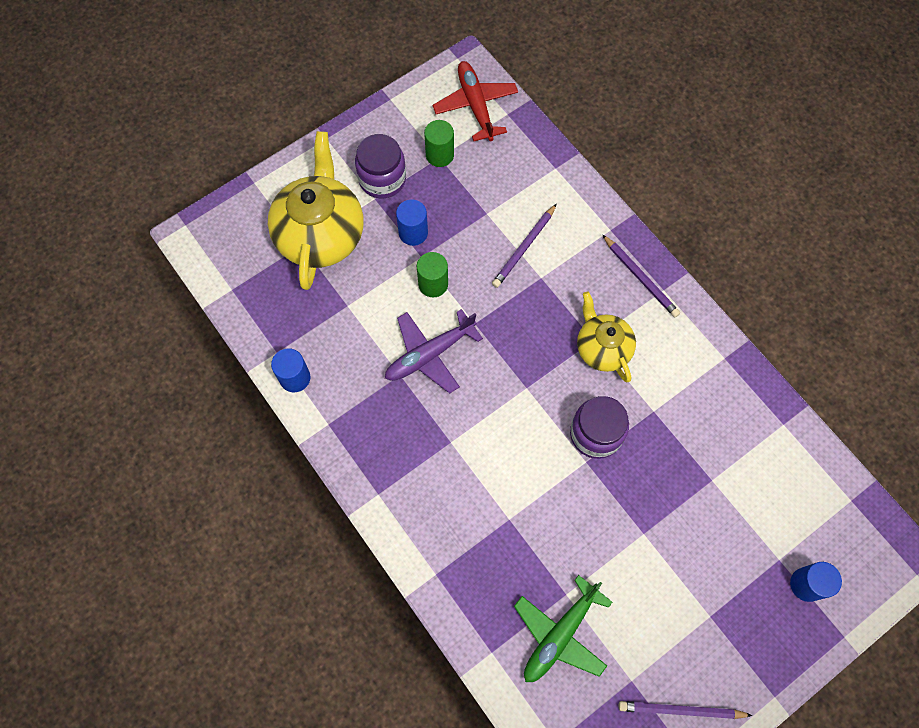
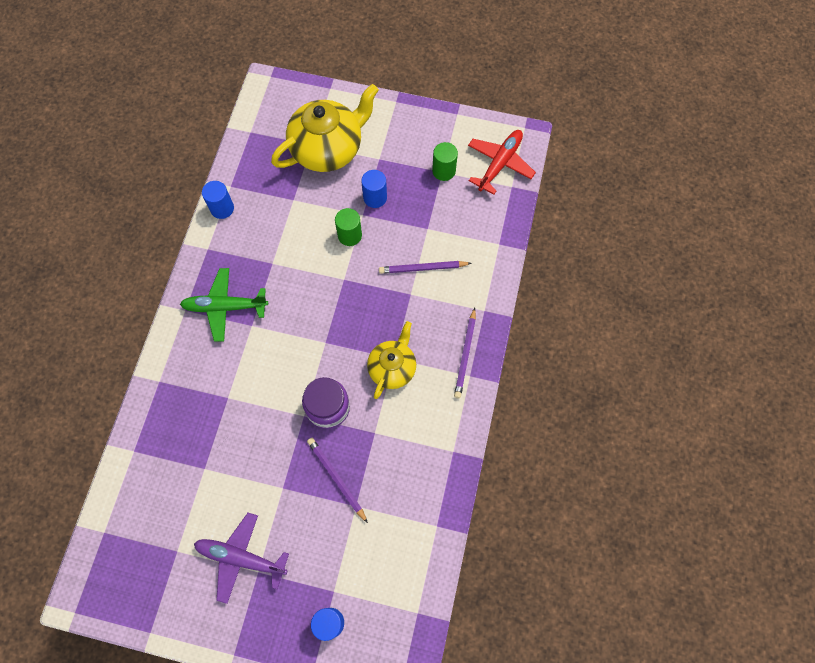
camera: 50 degrees right, 0 degrees up
(382, 179) = (396, 152): purple jar -> none
(430, 354) = (300, 270): purple plane -> purple plane (241, 558)
(560, 634) = (175, 484): green plane -> green plane (225, 307)
(681, 710) = (180, 597): purple pencil -> purple pencil (336, 478)

